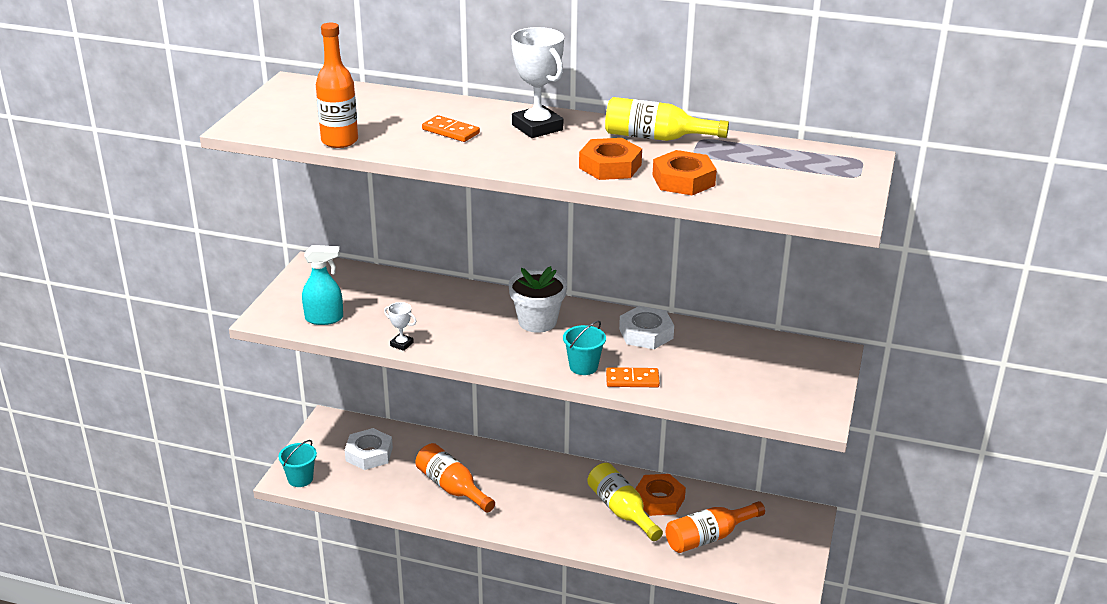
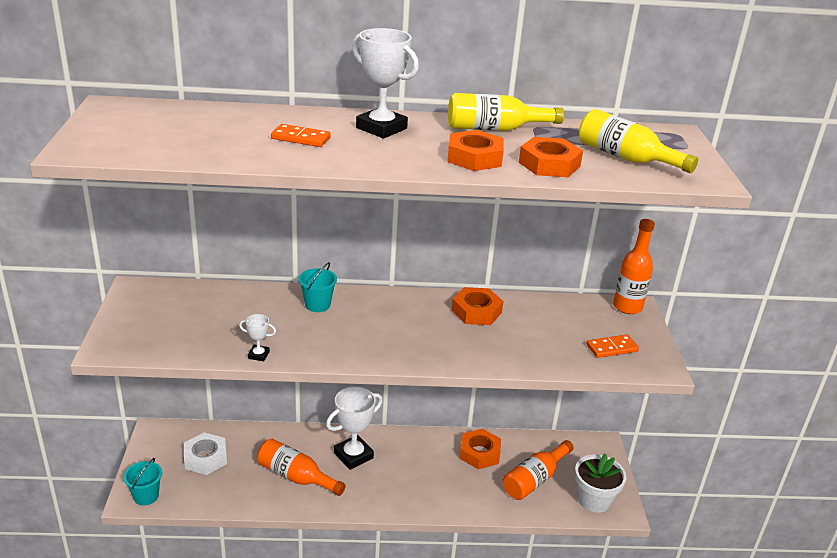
camera: 20 degrees left, 0 degrees up
(324, 319) = (169, 340): turquoise spray bottle -> none
(339, 141) = (192, 156): orange bottle -> orange bottle (627, 307)
(520, 478) = (353, 455): none -> white trophy
(537, 322) = (376, 314): white flower pot -> white flower pot (594, 500)
(583, 366) = (439, 351): turquoise bucket -> turquoise bucket (317, 305)
(621, 510) = (453, 469): yellow bottle -> yellow bottle (626, 158)
(632, 380) = (488, 357): orange domino -> orange domino (611, 348)
(646, 333) = (476, 311): white nut -> orange nut

